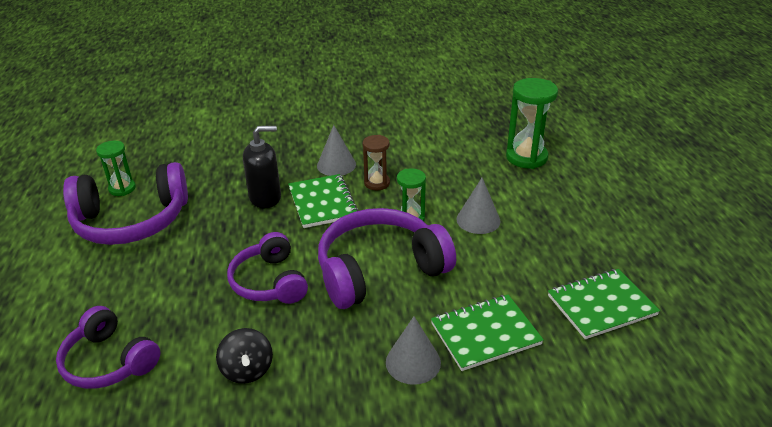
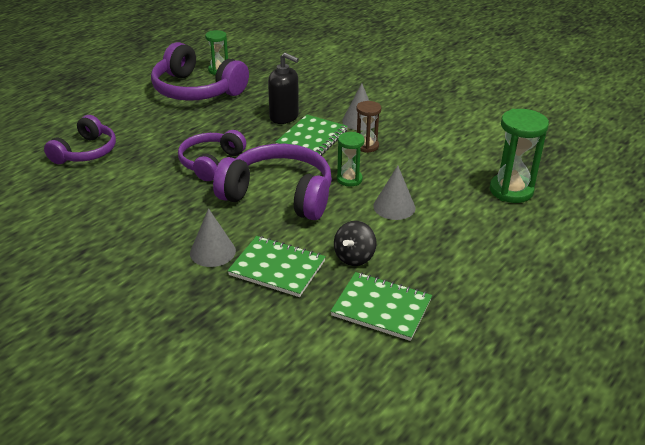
camera: 45 degrees right, 0 degrees up
(109, 361) = (85, 152): purple headphones -> purple headphones turned 150 degrees counterclockwise
(247, 370) = (132, 197): black spinning top -> black spinning top (354, 257)

